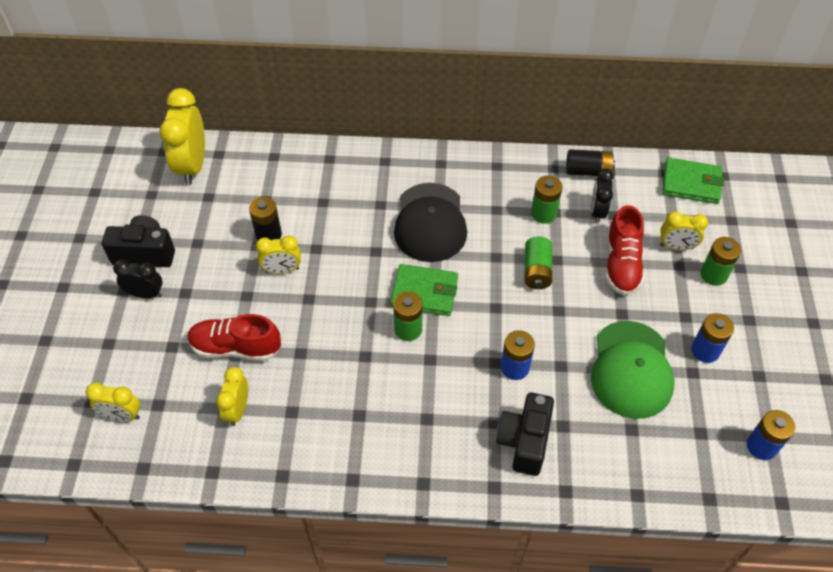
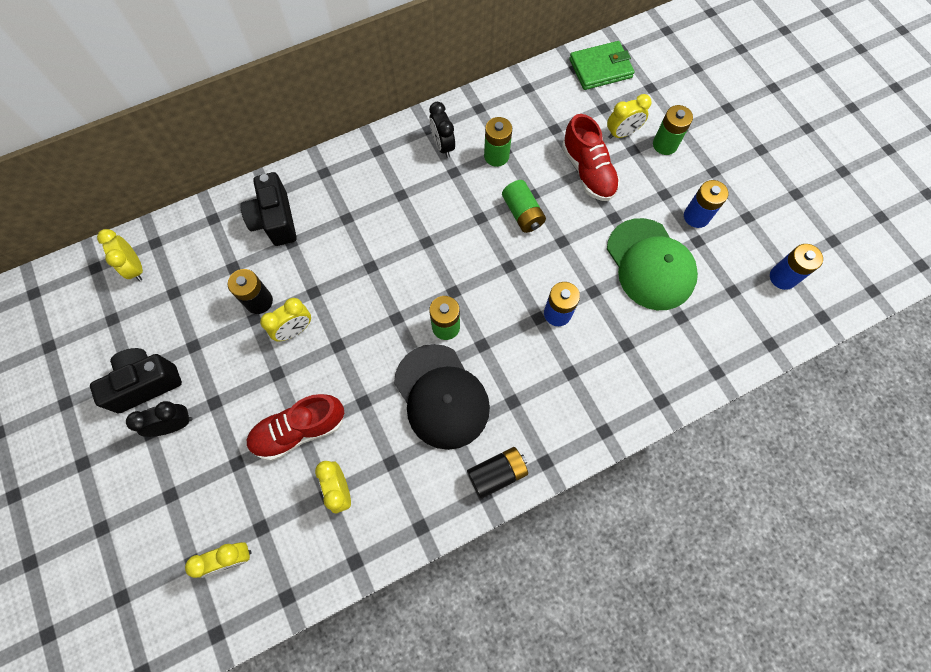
camera: 30 degrees left, 15 degrees up
(192, 166) = (135, 268): yellow clock -> yellow clock, size x0.57
(424, 292) = (439, 284): green wallet -> none
(430, 223) = (403, 214): black cap -> black cap (441, 396)
(524, 441) = (604, 376): black camera -> black camera (275, 220)
(587, 171) = (509, 97): black battery -> black battery (497, 473)
(597, 211) = (540, 132): black clock -> black clock (443, 146)

